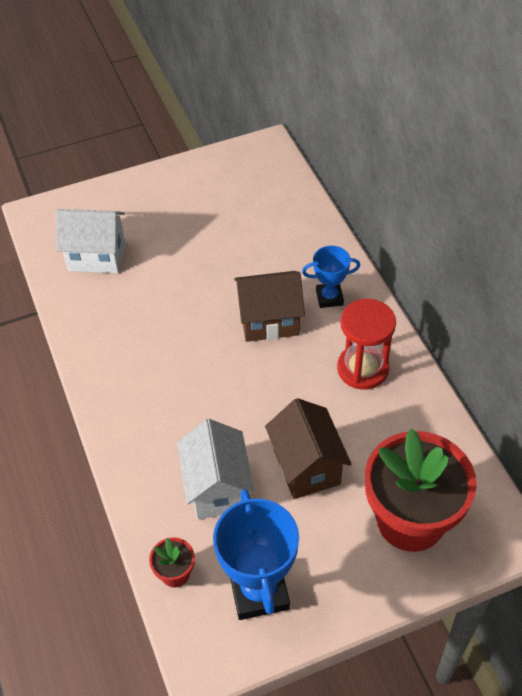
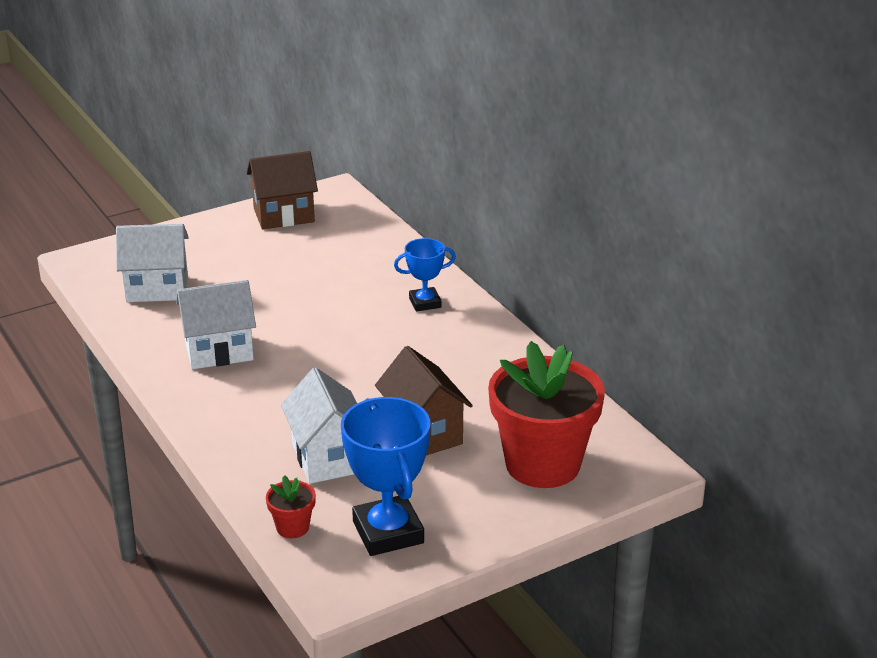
camera: 10 degrees left, 20 degrees down
(140, 340) = (219, 351): none -> white house
(269, 321) = (362, 325): brown house -> brown house (284, 215)
(362, 368) = (471, 354): red hourglass -> none

